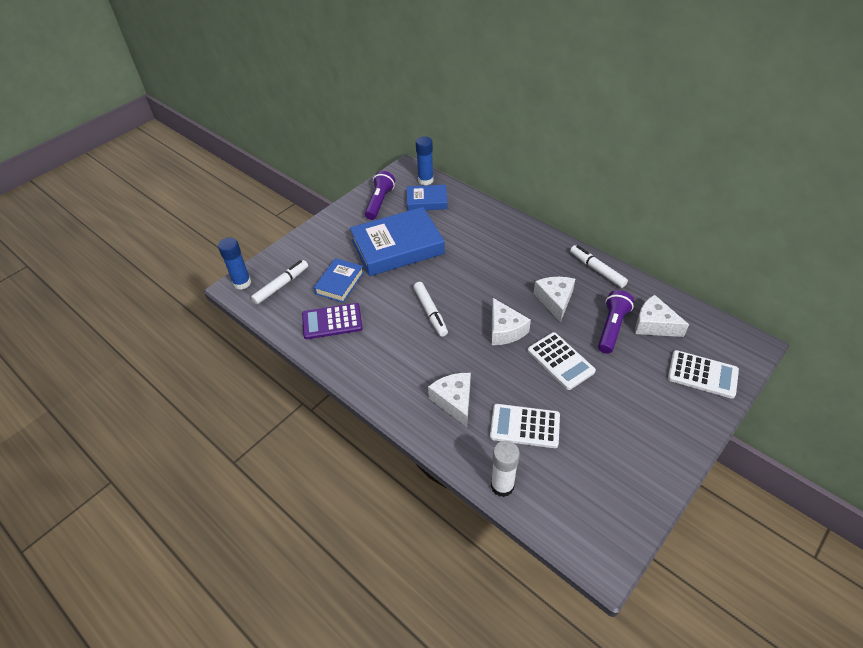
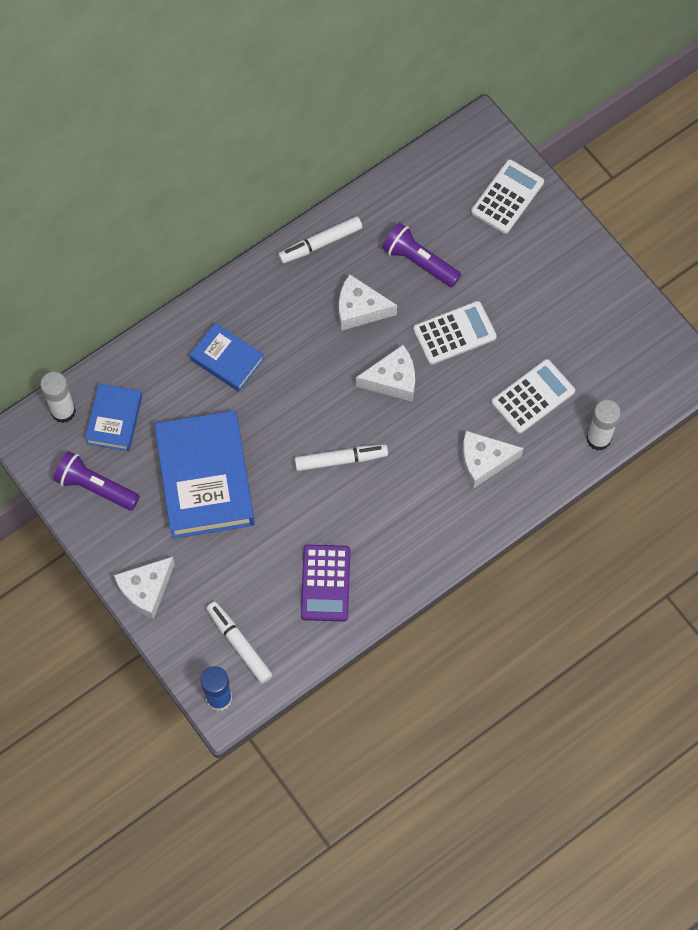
camera: 80 degrees left, 20 degrees up
(339, 283) = (256, 565): blue book -> blue book (227, 360)
(425, 180) = (63, 411): blue glue stick -> white glue stick
(525, 426) = (533, 397): white calculator -> white calculator turned 150 degrees counterclockwise
(654, 325) = (426, 215): white cheese -> white cheese (146, 590)

